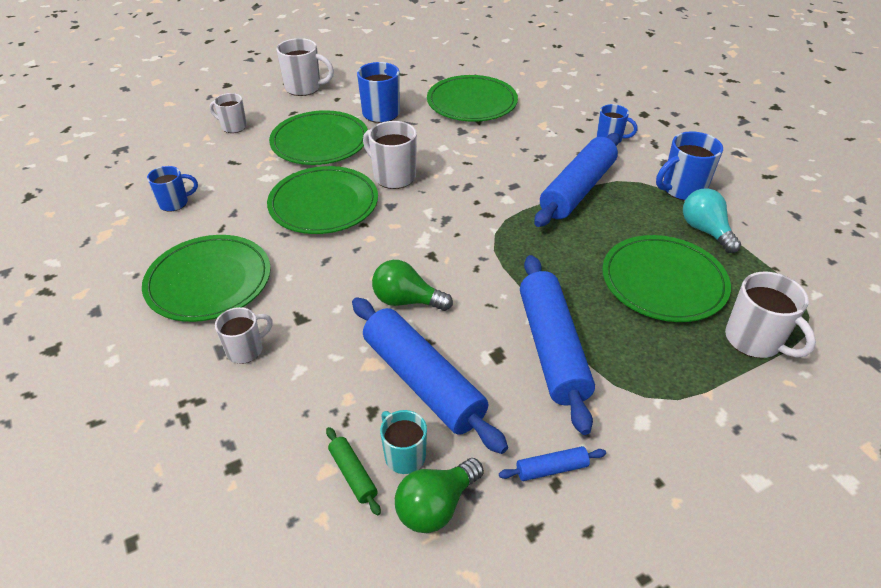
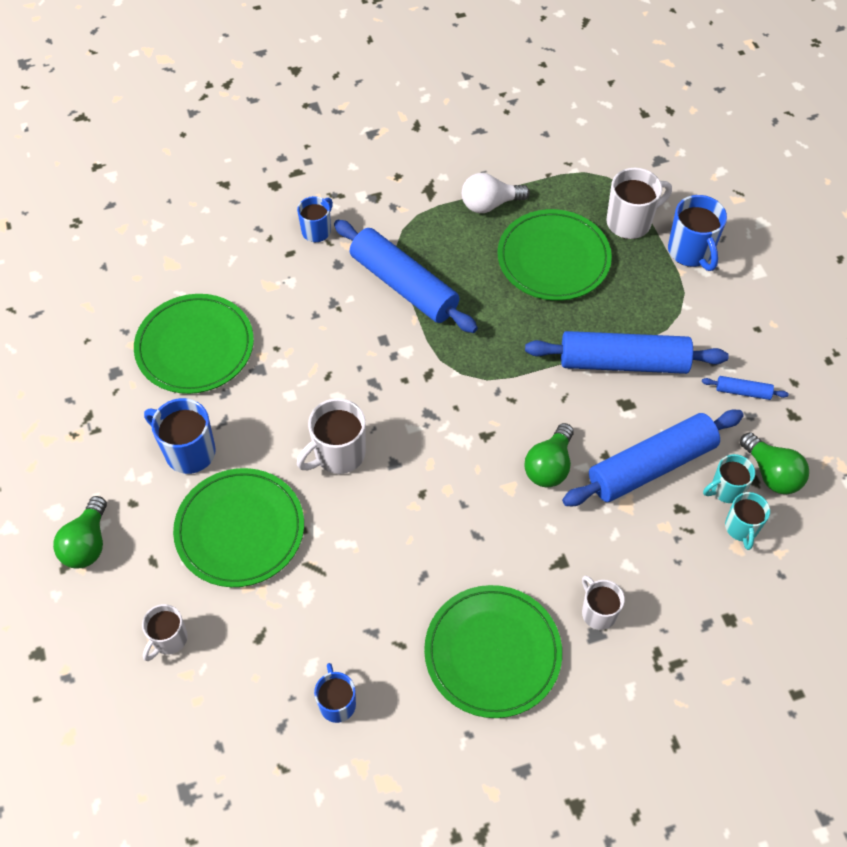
camera: 80 degrees left, 15 degrees up
(304, 88) = (87, 544): white mug -> green light bulb
(323, 204) = (376, 532): green plate -> none
(353, 474) = (741, 528): green rolling pin -> turquoise mug
(551, 468) = (743, 392): blue rolling pin -> blue rolling pin turned 75 degrees counterclockwise
(682, 189) = (423, 199): blue mug -> blue mug (691, 252)
(705, 231) = (489, 204): turquoise light bulb -> white light bulb

